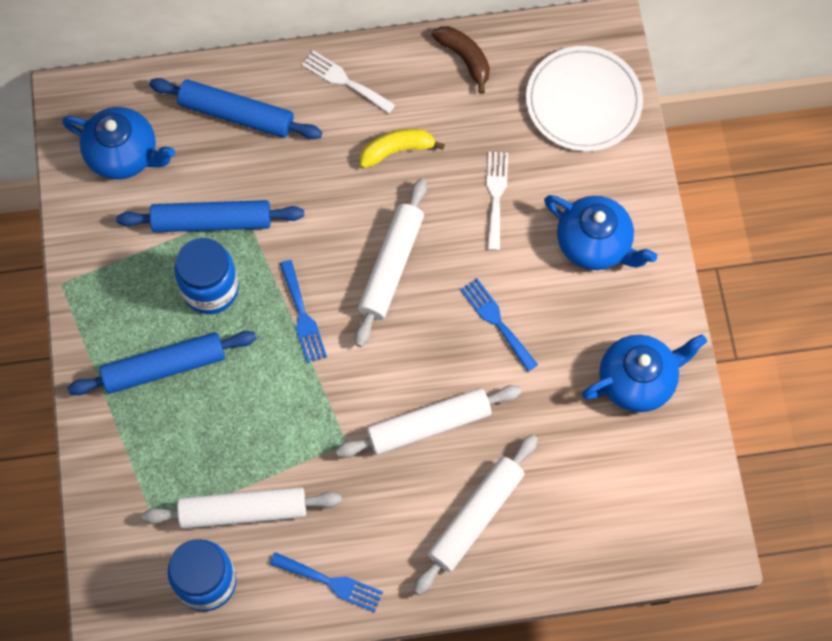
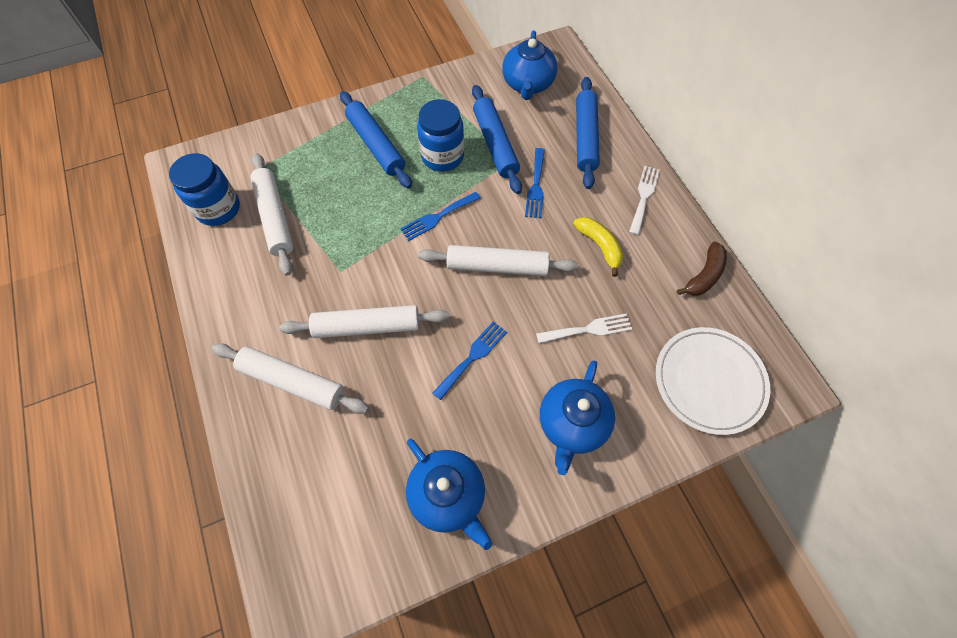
camera: 75 degrees right, 5 degrees down
(331, 582) = (225, 288): blue fork -> blue fork (536, 186)
(429, 424) = (367, 326): white rolling pin -> white rolling pin turned 60 degrees counterclockwise

